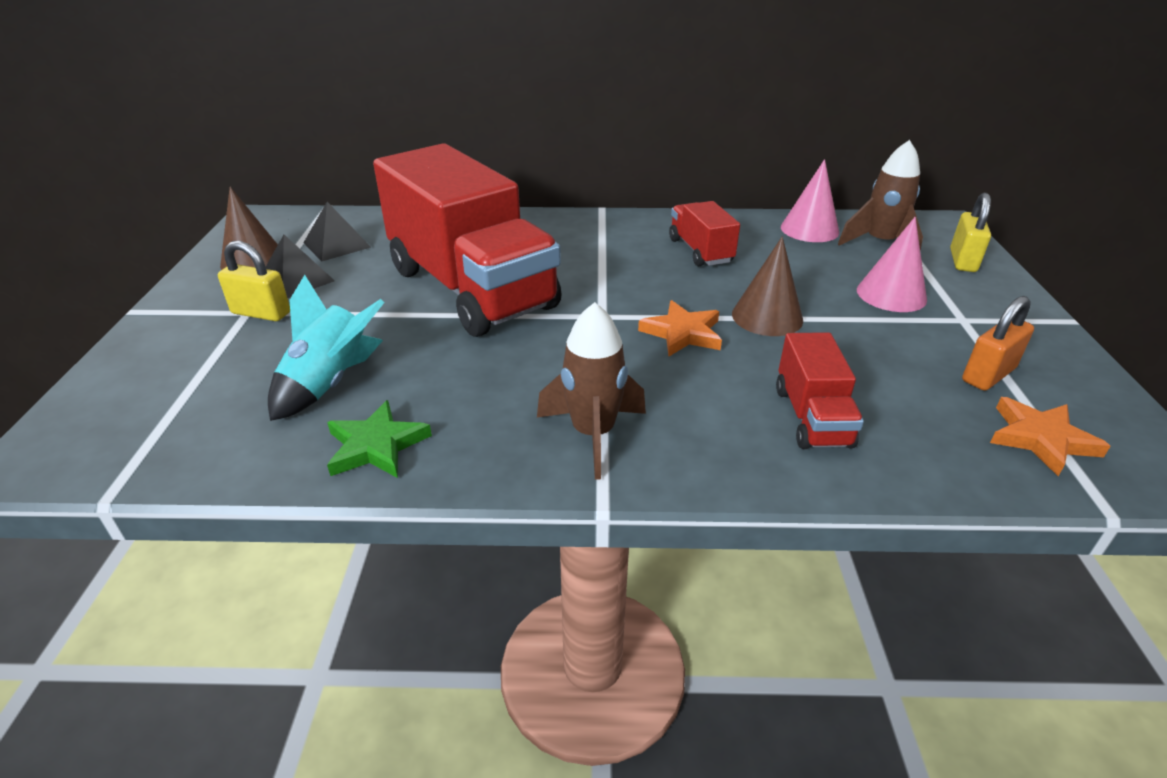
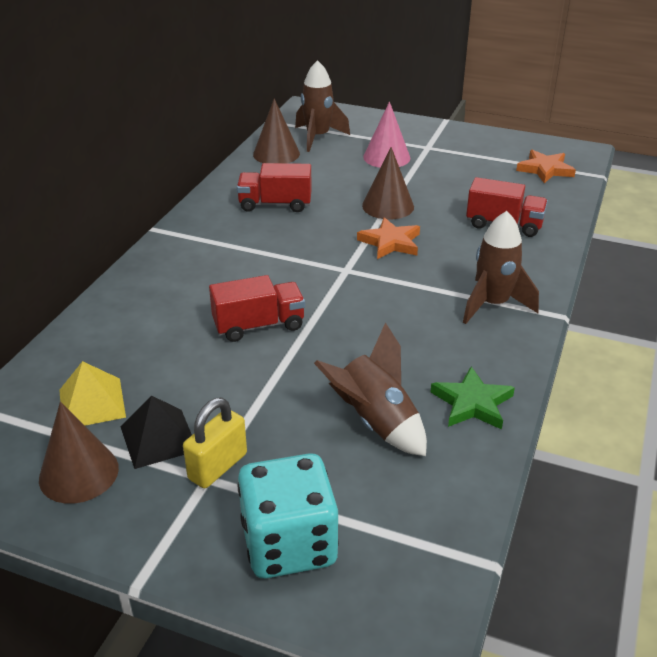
camera: 70 degrees left, 0 degrees up
(159, 367) = (289, 544): none -> turquoise dice
(331, 383) = (375, 422): turquoise rocket -> brown rocket
(337, 244) = (91, 403): black pyramid -> yellow pyramid
(471, 288) = (259, 325): red truck -> red truck, size x0.44
(809, 229) = (276, 154): pink cone -> brown cone
(962, 261) = (360, 121): yellow padlock -> none
(988, 375) = (486, 161): orange padlock -> none

